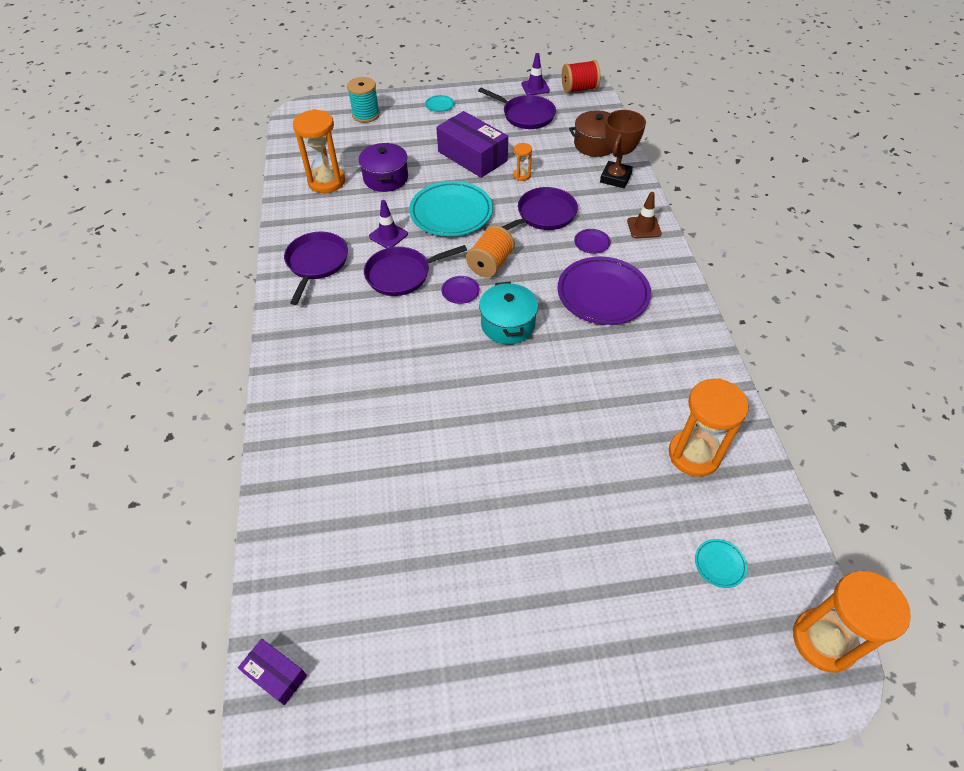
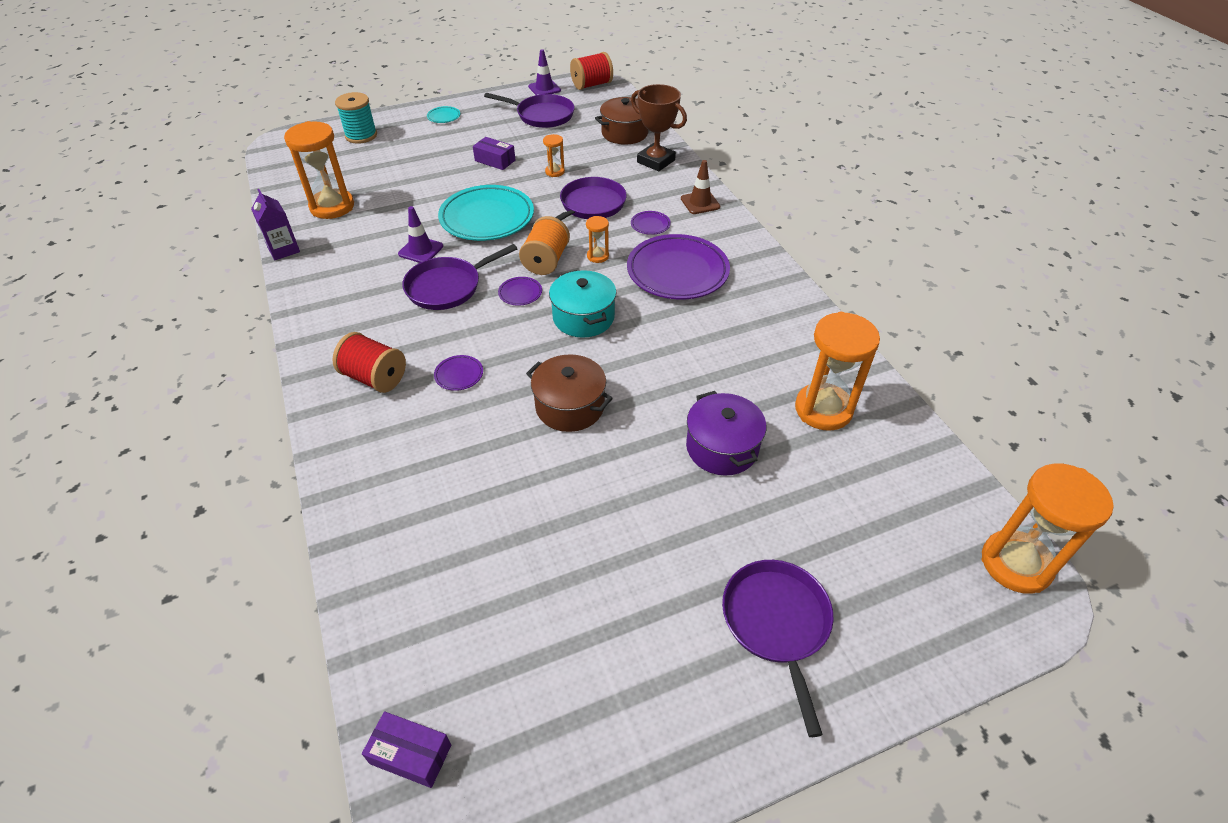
camera: 15 degrees left, 5 degrees down
(279, 216) = (283, 249): none -> purple carton
(316, 263) = (342, 291): purple pan -> purple pan (776, 623)
(324, 348) = (375, 377): none -> red spool
(386, 178) = (402, 194): purple pot -> purple pot (722, 447)
(391, 359) = (459, 375): none -> purple plate
(472, 156) = (495, 160): purple box -> purple box, size x0.51
(474, 406) = (570, 406): none -> brown pot
(536, 266) = (597, 256): none -> orange hourglass
(615, 178) = (656, 161): brown trophy -> brown trophy turned 60 degrees counterclockwise
(719, 564) = (886, 512): turquoise plate -> none

